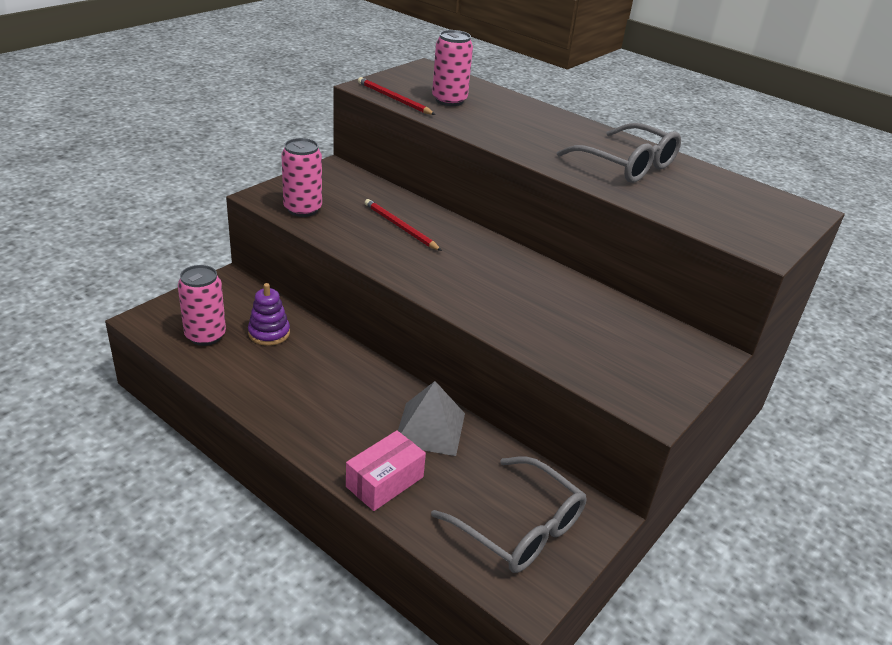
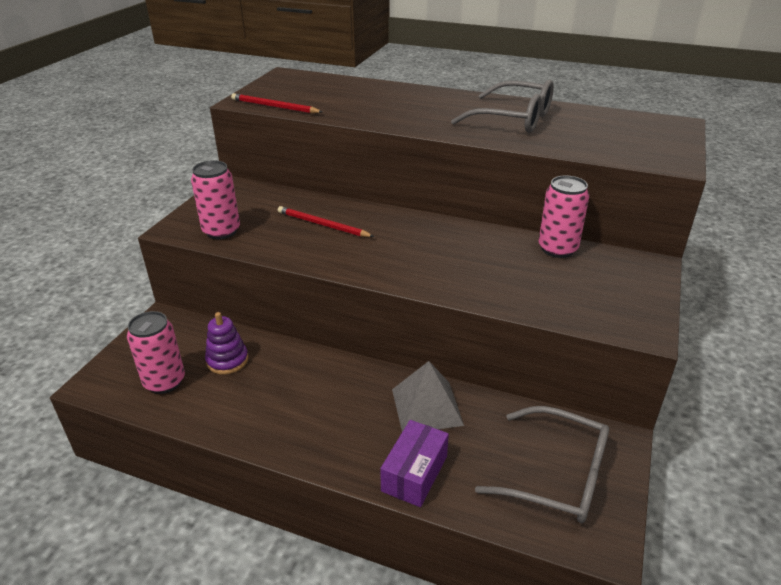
camera: 15 degrees left, 0 degrees up
(384, 482) = (414, 473): pink box -> purple box
(449, 100) = (325, 98): pink can -> pink can (557, 249)

